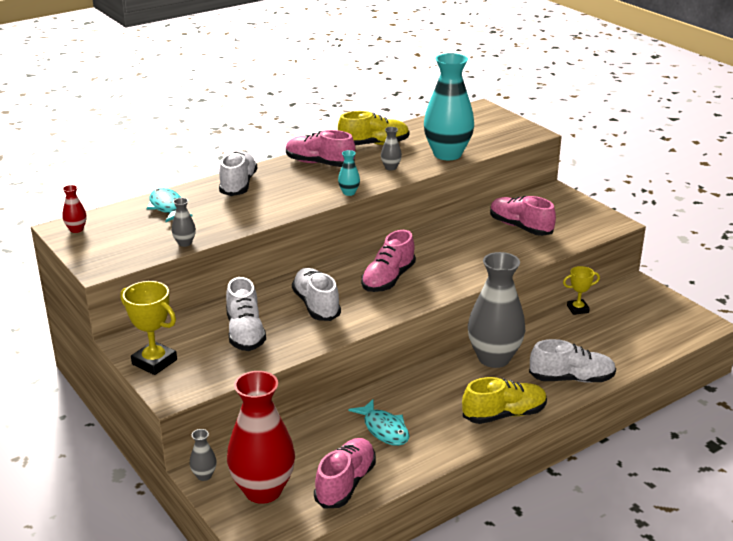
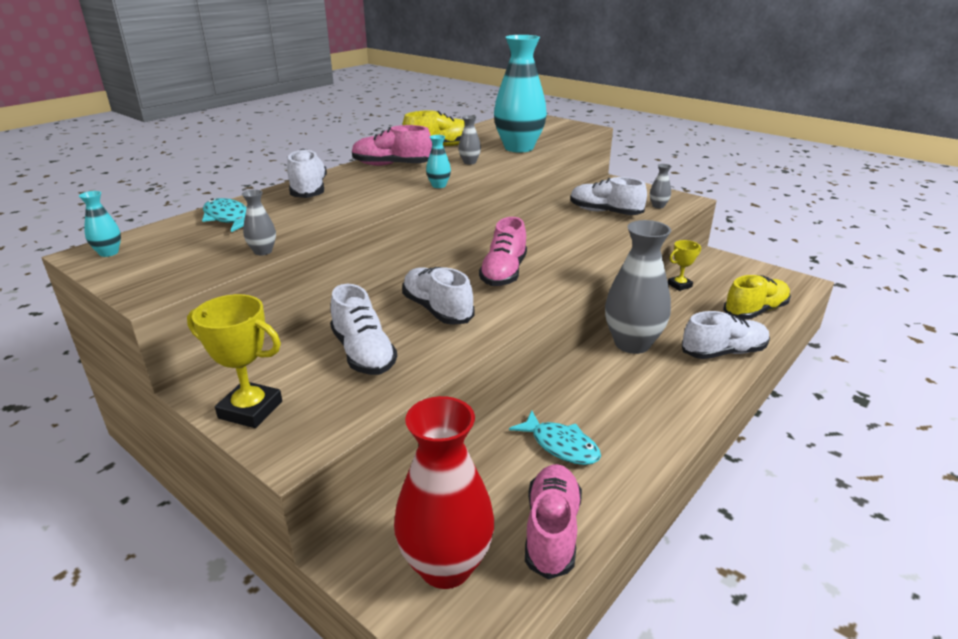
camera: 15 degrees left, 0 degrees up
(76, 229) = (109, 253): red vase -> turquoise vase
(204, 475) = (354, 560): grey vase -> grey vase (658, 206)
(504, 414) = (683, 403): yellow shoe -> yellow shoe (755, 311)
(520, 227) = (605, 212): pink shoe -> white shoe

